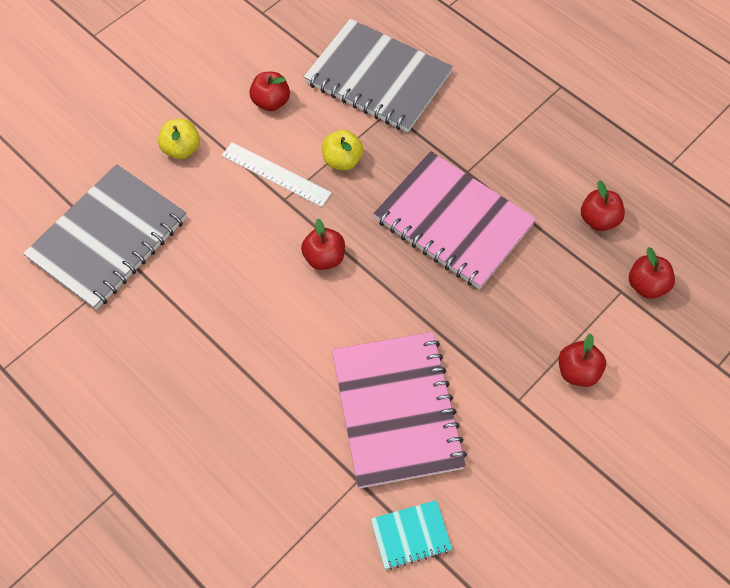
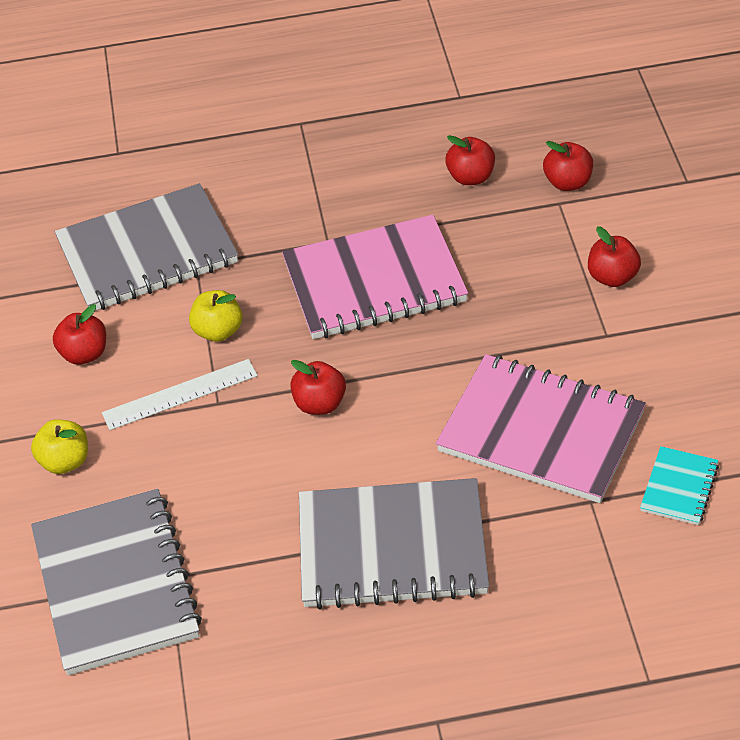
camera: 50 degrees left, 15 degrees down
(235, 377) = (392, 548): none -> grey notebook

